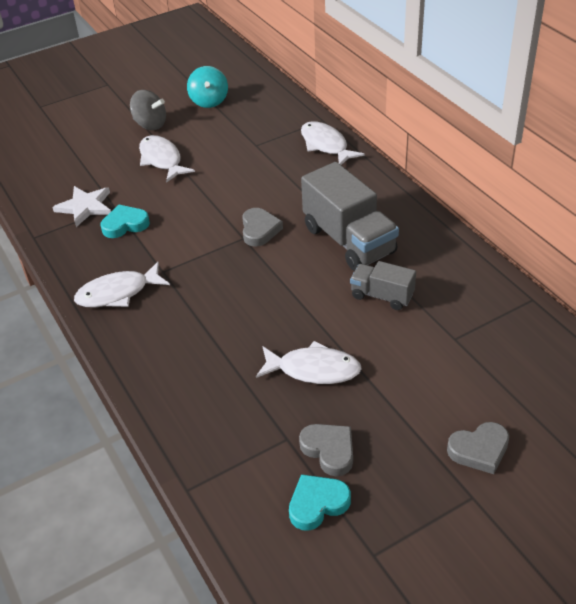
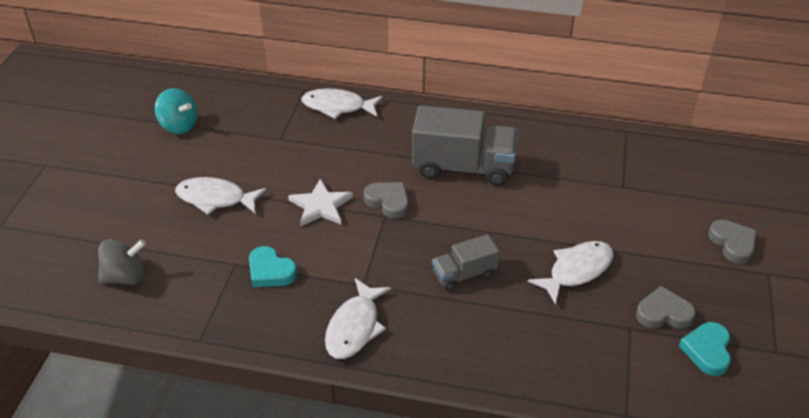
camera: 50 degrees left, 0 degrees up
(85, 207) = (208, 282): white star -> white star (320, 206)
(125, 225) = (270, 271): turquoise heart -> turquoise heart turned 75 degrees counterclockwise
(150, 124) = (154, 176): grey spinning top -> grey spinning top (125, 277)
(382, 296) = (542, 190): grey truck -> grey truck (464, 274)
(479, 450) = (732, 243): grey heart -> grey heart turned 45 degrees counterclockwise

